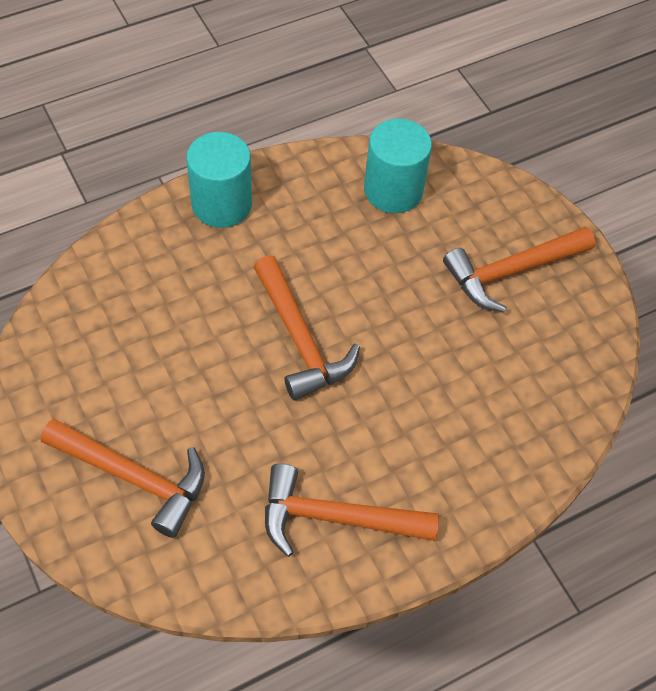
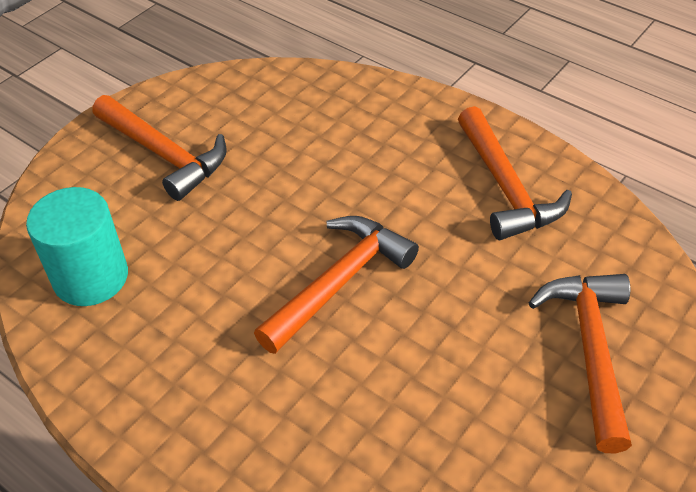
camera: 110 degrees left, 10 degrees down
(221, 204) = (186, 440): turquoise cylinder -> none

